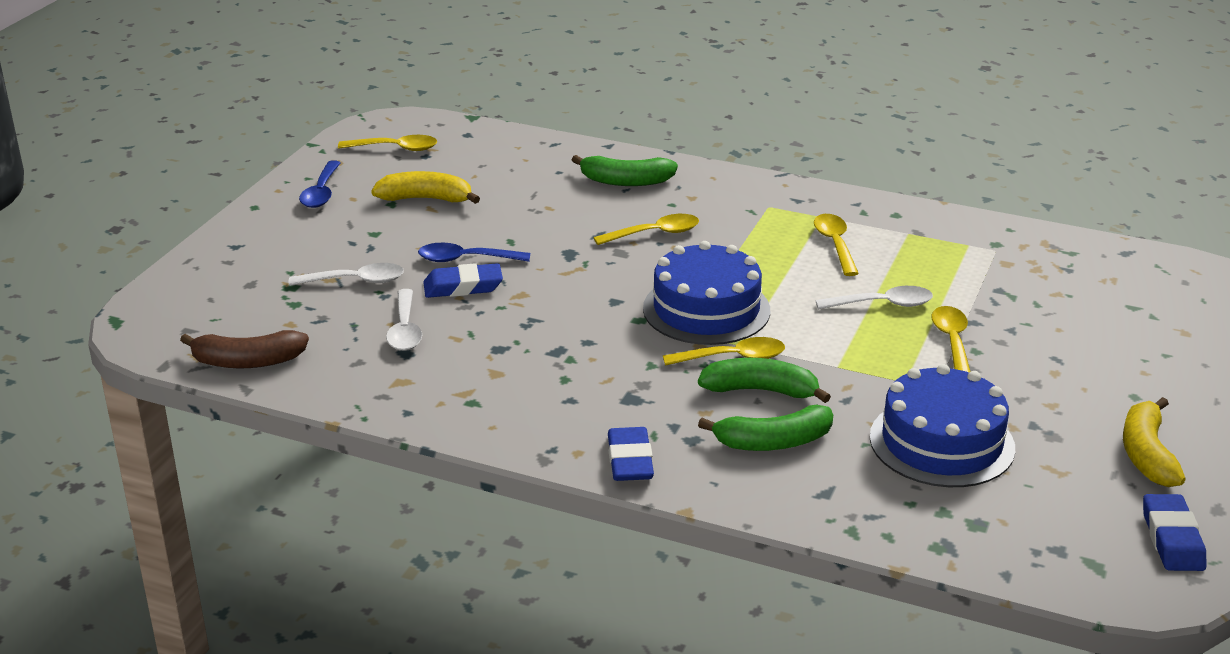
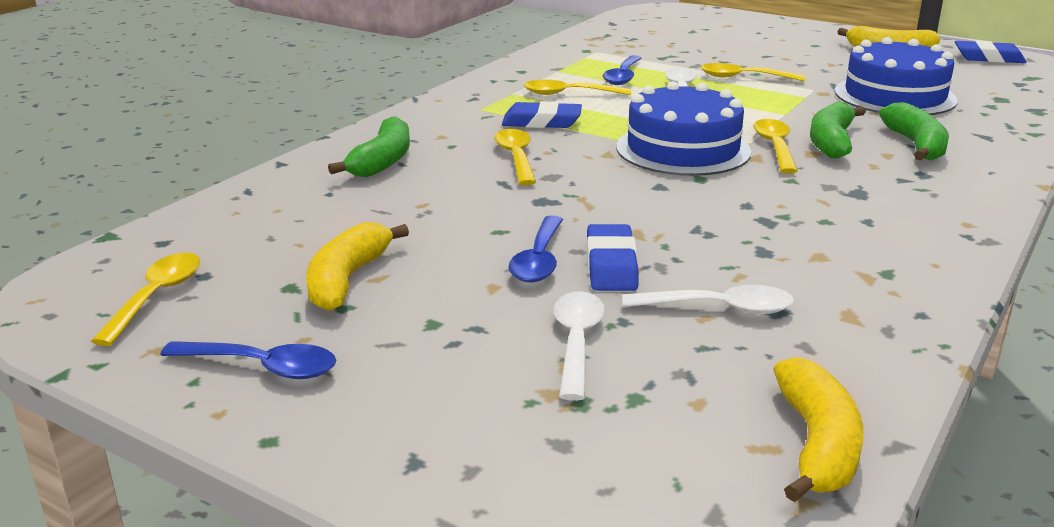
camera: 80 degrees left, 5 degrees down
(247, 361) = (817, 444): brown banana -> yellow banana
(630, 460) = (972, 201): blue eraser -> blue eraser (541, 122)
(910, 270) = (623, 77): none -> blue spoon

